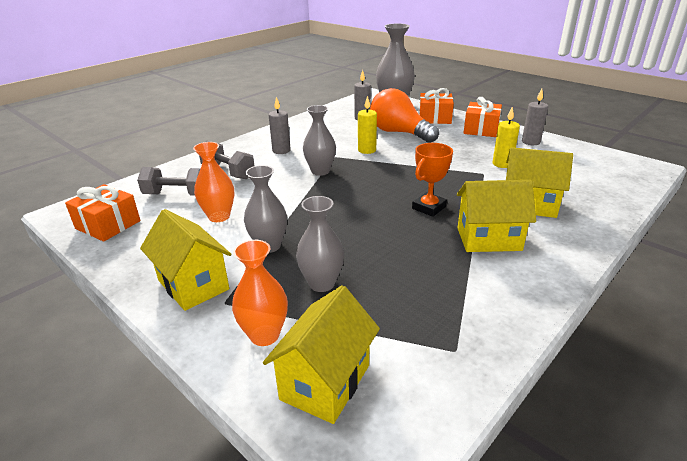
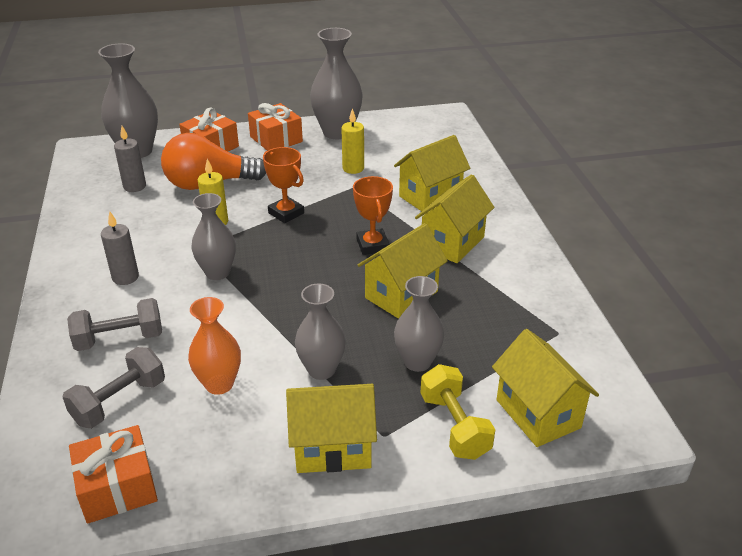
camera: 55 degrees left, 5 degrees up
(264, 335) = (454, 426): orange vase -> yellow dumbbell
(390, 243) = (401, 294): none -> yellow house
(411, 165) = (286, 213): none -> orange trophy
(530, 142) = (337, 132): grey candle -> grey vase

